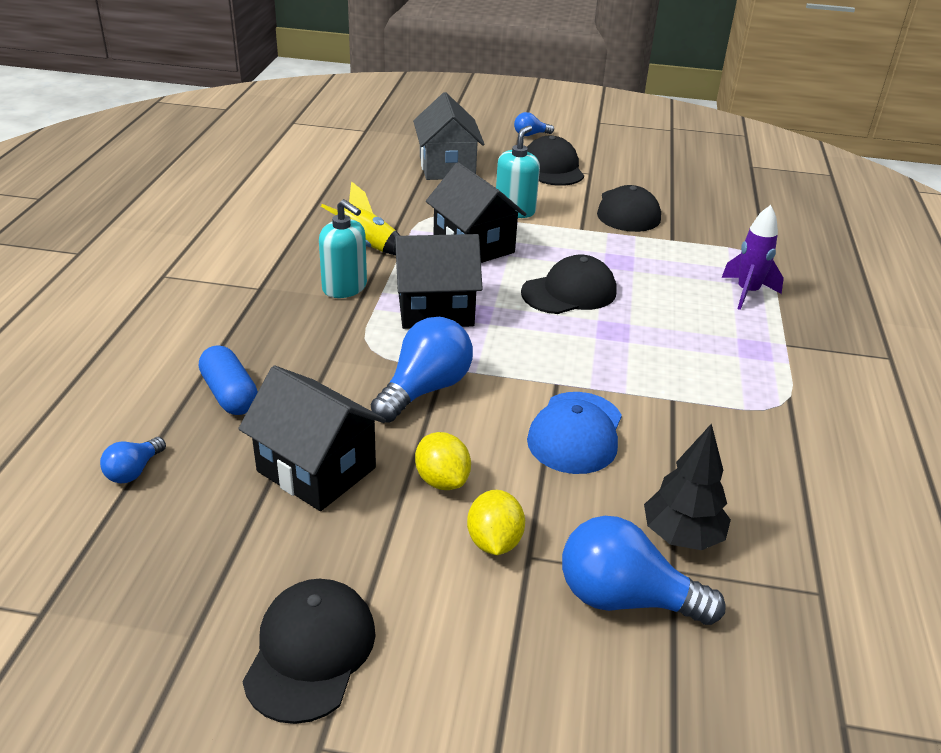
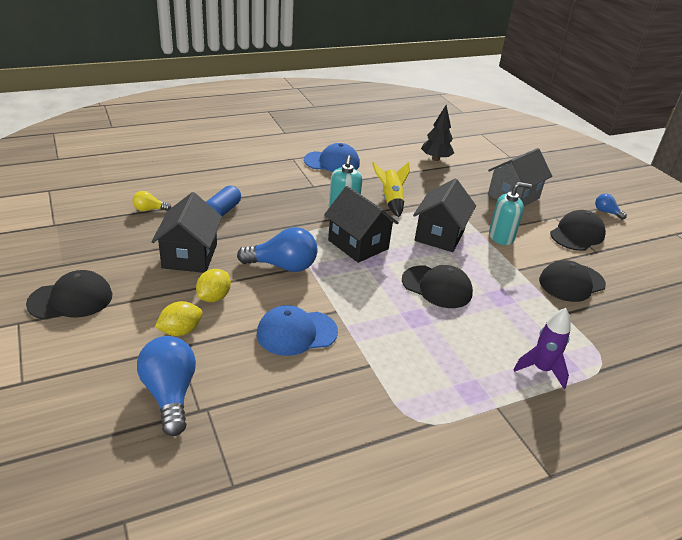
camera: 55 degrees right, 0 degrees up
(134, 471) = (149, 209): blue light bulb -> yellow light bulb
(218, 248) = (332, 162): none -> blue cap
(682, 536) = (239, 404): black tree -> black tree (435, 159)

